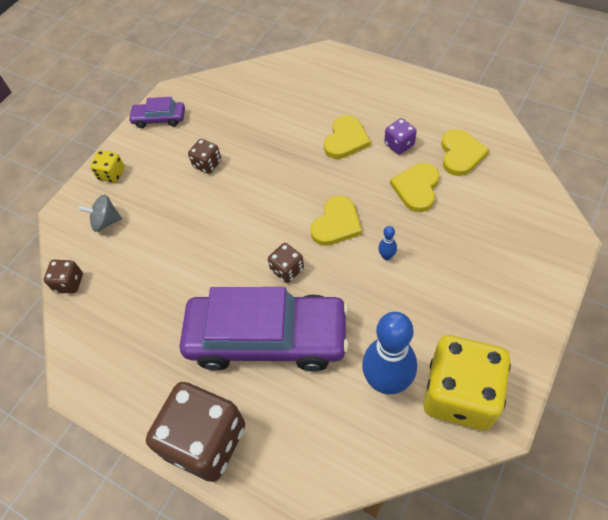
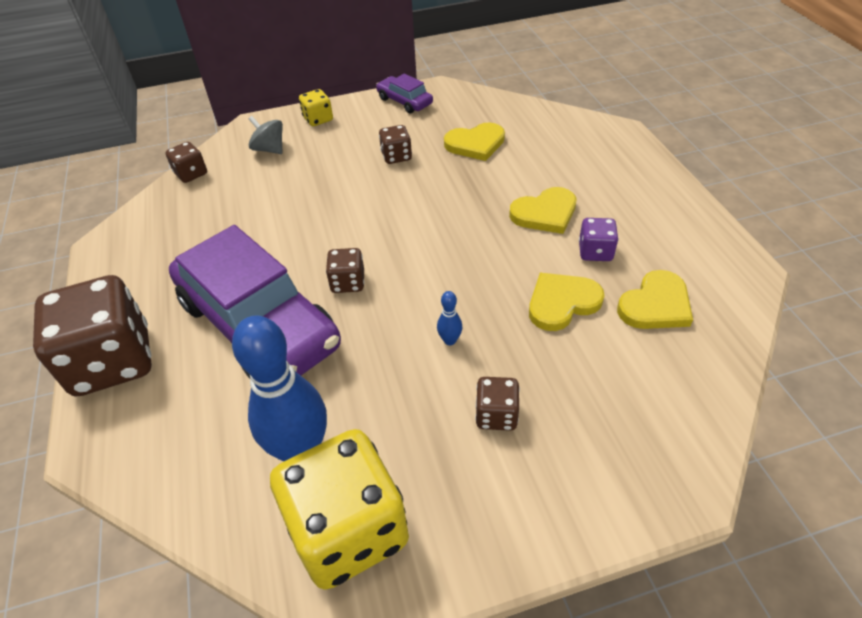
camera: 40 degrees right, 10 degrees down
(336, 224) = (440, 277): yellow heart -> yellow heart (475, 144)
(456, 276) = (496, 415): none -> brown dice

